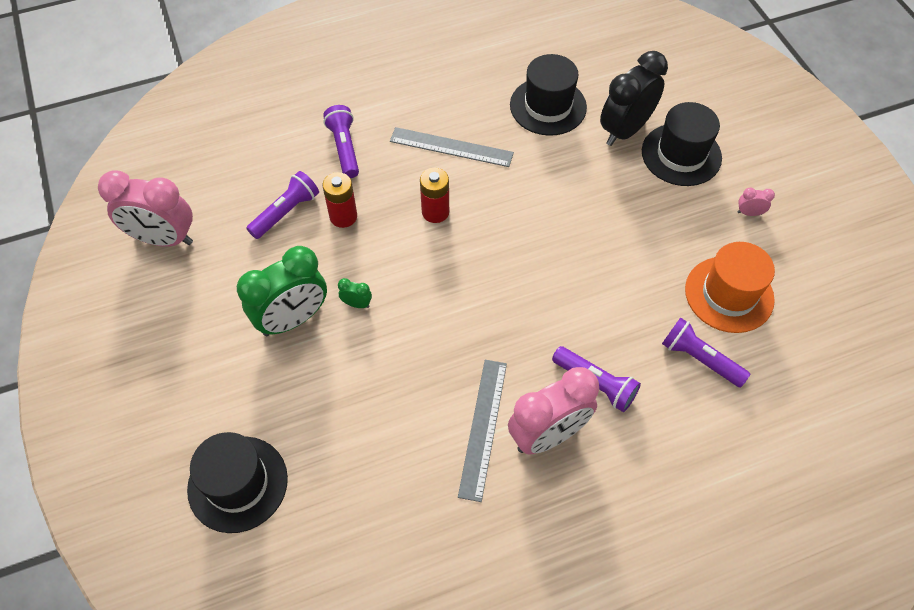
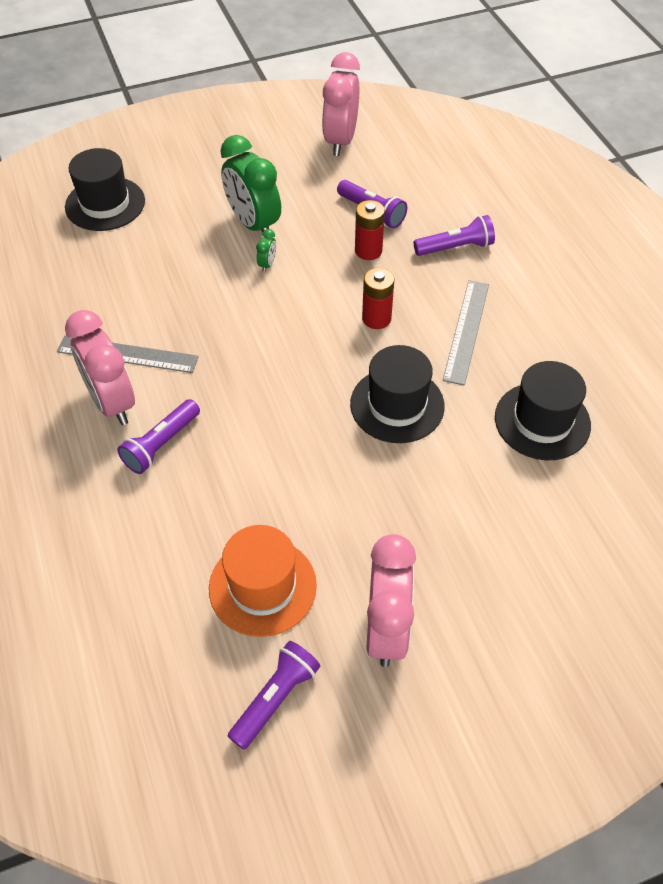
camera: 90 degrees right, 5 degrees down
(625, 130) = (514, 499): black clock -> none
(681, 154) = (479, 560): black hat -> black hat (397, 405)
(699, 359) = (179, 543): purple flashlight -> purple flashlight (275, 698)
(749, 213) = (386, 629): pink clock -> pink clock, size x2.48

